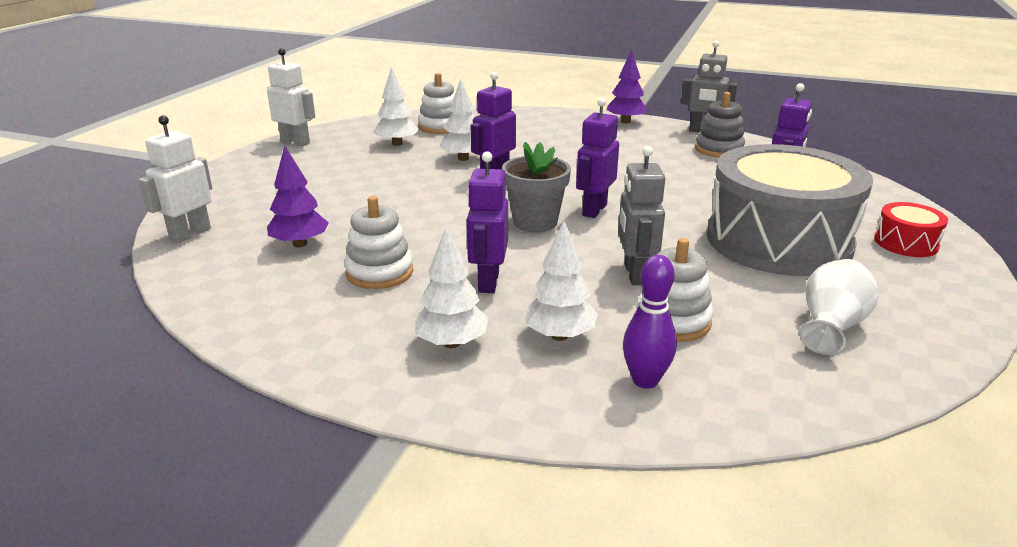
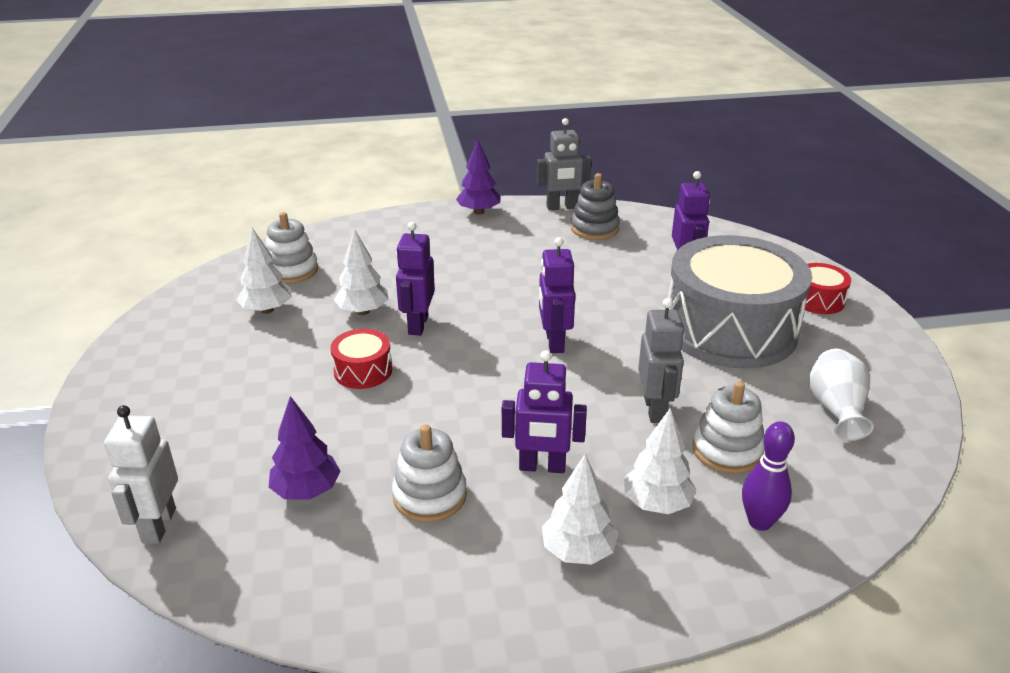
camera: 30 degrees left, 5 degrees up
(295, 142) = (137, 343): white robot -> none
(421, 190) = (363, 371): none -> red drum
(488, 282) = (542, 467): purple robot -> purple robot turned 60 degrees counterclockwise
(535, 222) = (515, 376): grey flower pot -> none
(634, 274) = (655, 409): grey robot -> grey robot turned 150 degrees counterclockwise

